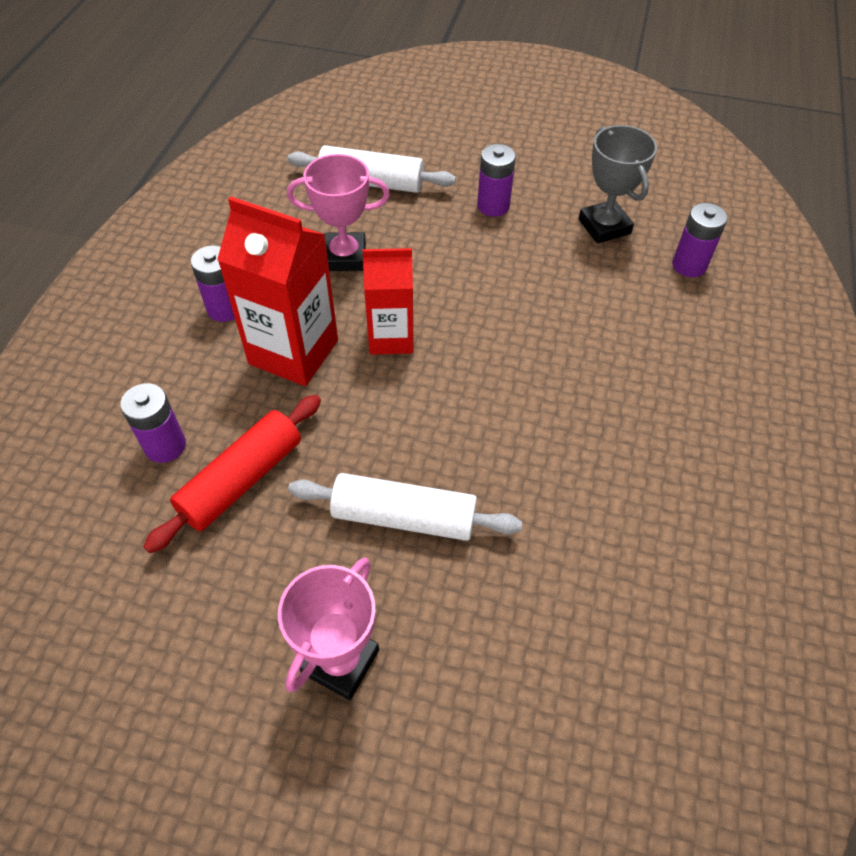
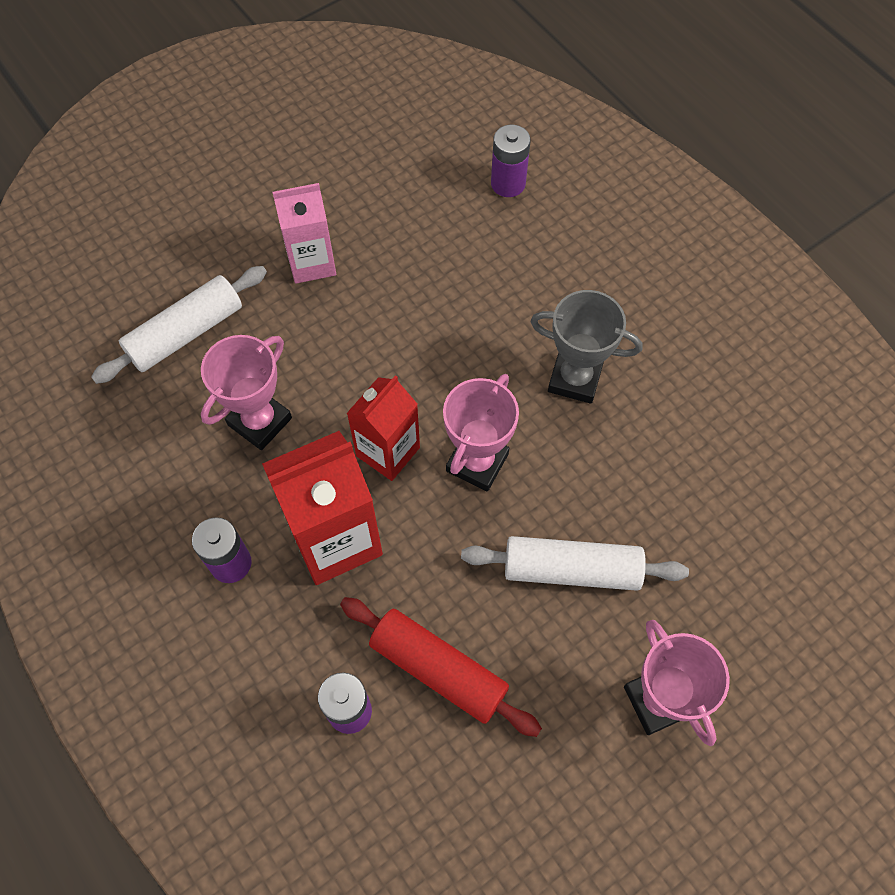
camera: 50 degrees left, 10 degrees up
(242, 480) = (438, 669): red rolling pin -> red rolling pin turned 45 degrees counterclockwise
(404, 516) = (571, 569): white rolling pin -> white rolling pin turned 45 degrees clockwise
(435, 395) = (477, 462): none -> pink trophy
(493, 206) = (312, 262): purple battery -> pink carton
(604, 226) = (414, 204): grey trophy -> grey trophy (575, 379)

